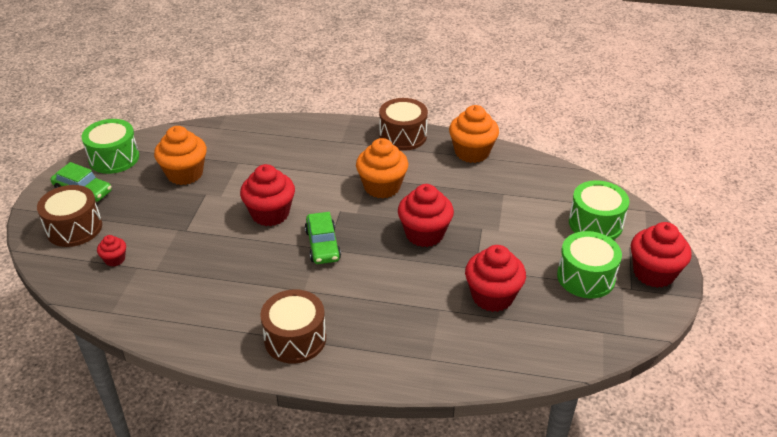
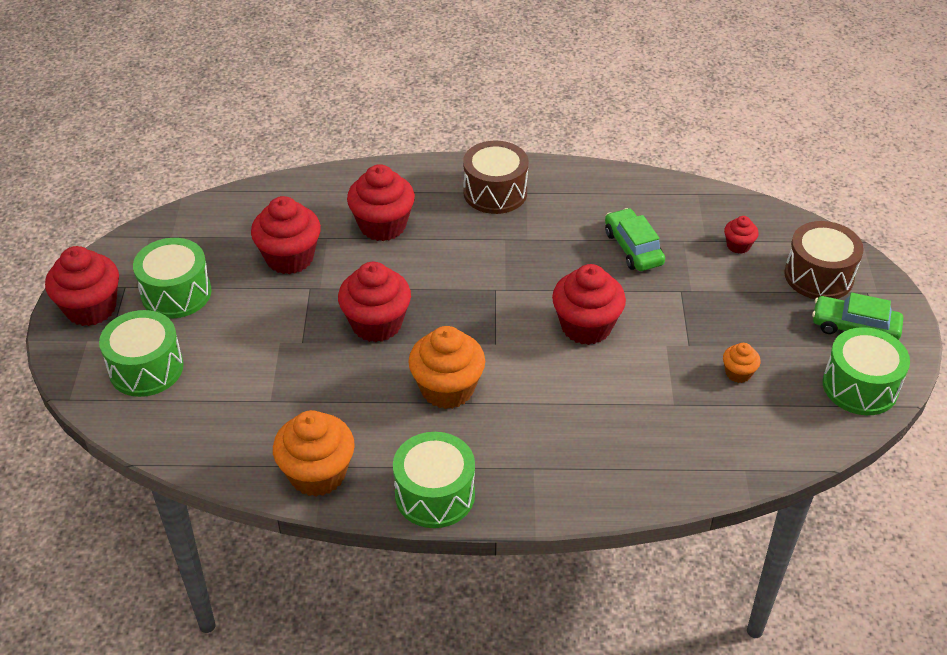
camera: 170 degrees right, 5 degrees up
(185, 174) = (738, 373): orange cupcake -> orange cupcake, size x0.50
(322, 245) = (502, 293): green car -> green car (633, 248)
(403, 136) = (435, 494): brown drum -> green drum
(408, 317) = (382, 225): none -> red cupcake

